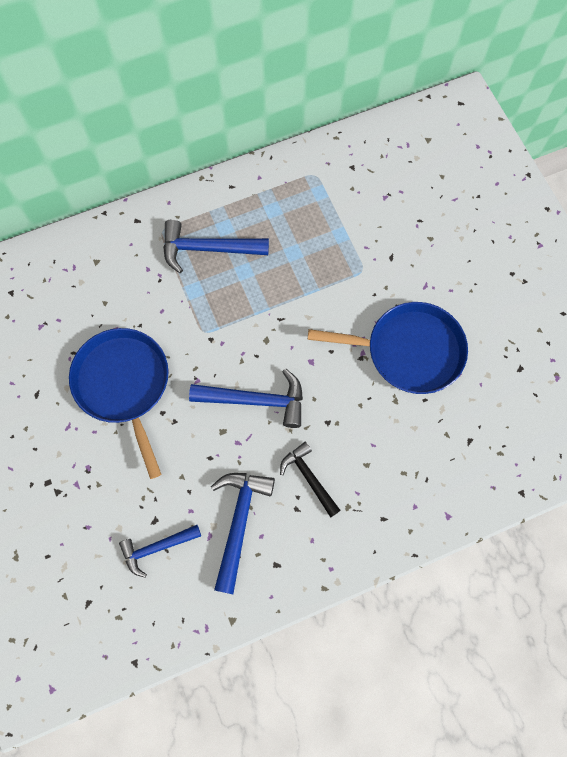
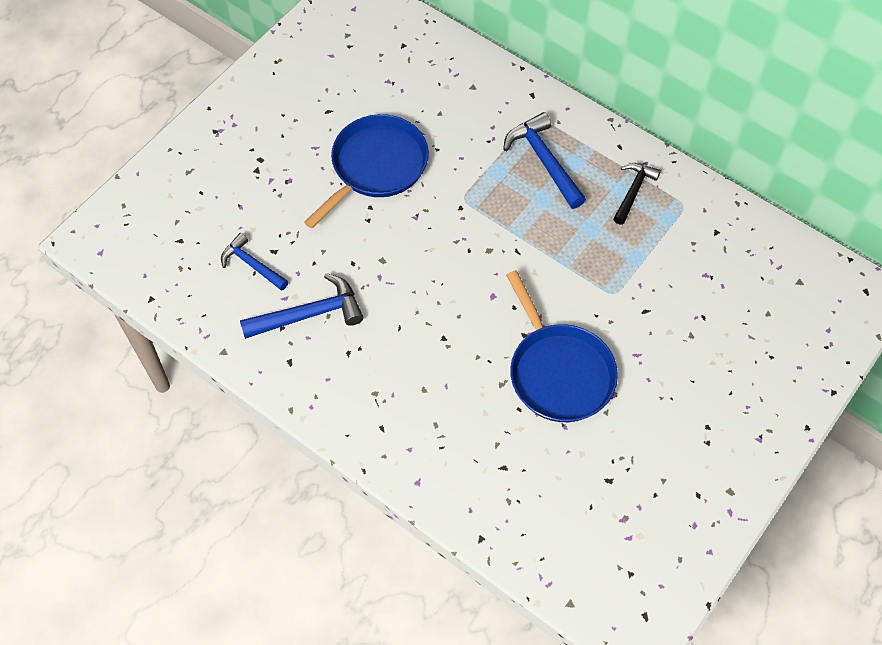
camera: 60 degrees right, 10 degrees down
(256, 400) = (427, 271): blue hammer -> none
(309, 477) = (382, 348): black hammer -> black hammer (633, 191)

